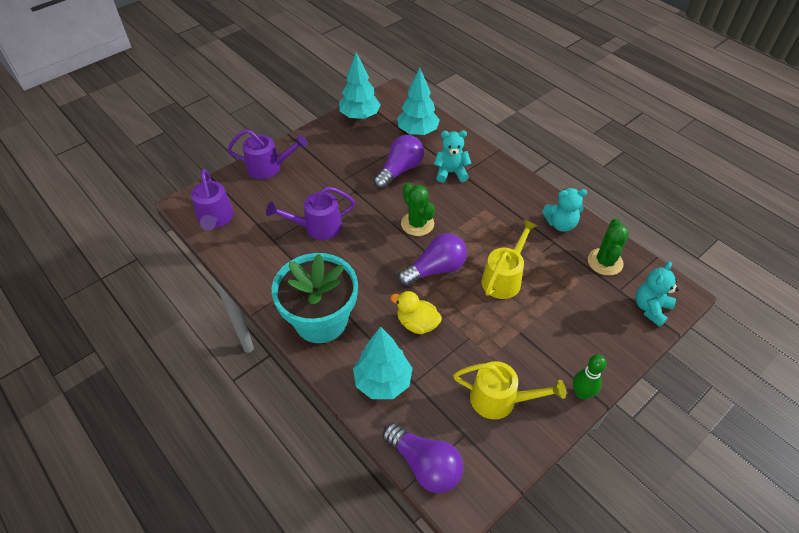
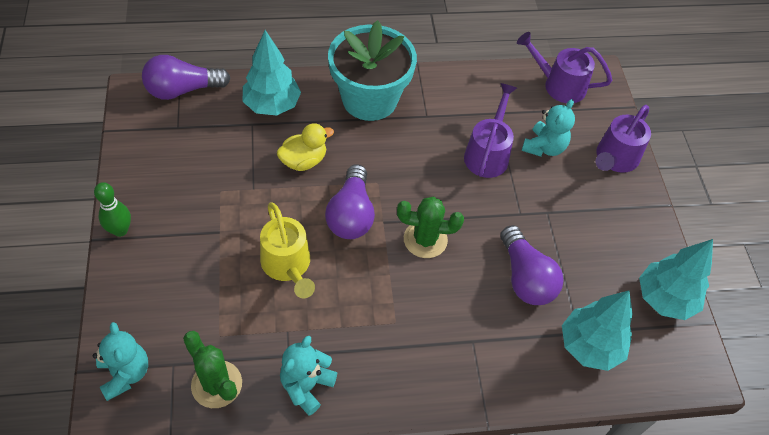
camera: 120 degrees right, 5 degrees up
(451, 172) = (483, 330): turquoise teddy bear -> turquoise teddy bear (544, 147)
(500, 400) = (178, 168): yellow watering can -> none

